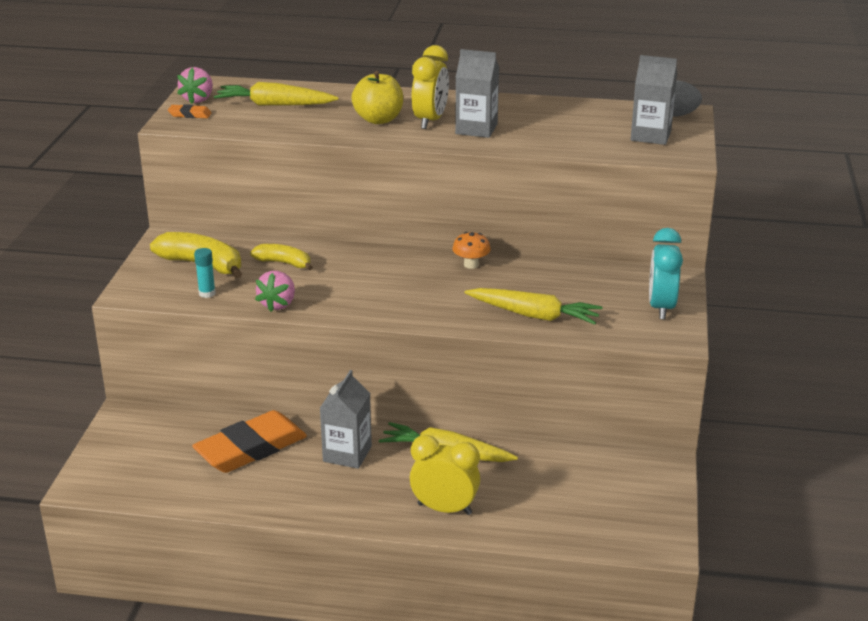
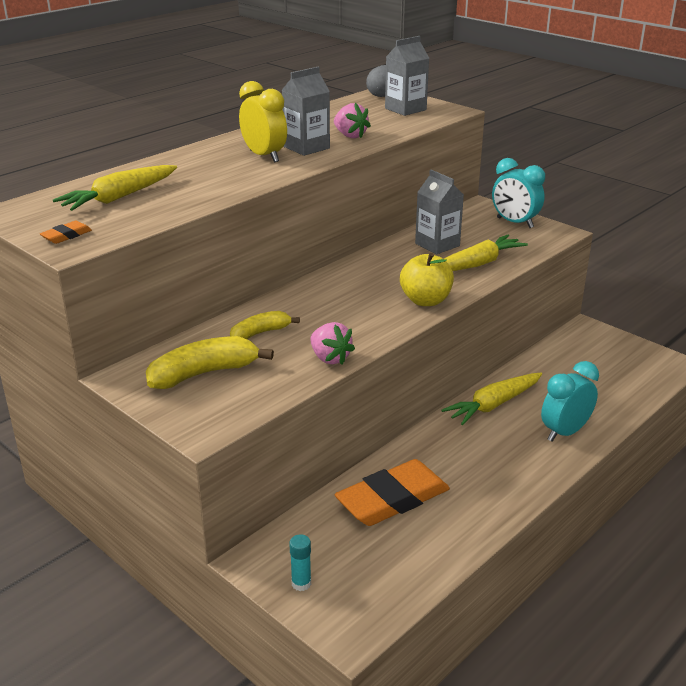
camera: 55 degrees left, 0 degrees up
(198, 99) = (38, 223): pink strawberry -> pink strawberry (350, 136)
(207, 293) = (263, 387): turquoise glue stick -> turquoise glue stick (301, 583)
(251, 448) = (393, 499): orange eraser -> orange eraser turned 60 degrees clockwise
(347, 454) = (450, 451): grey carton -> grey carton (437, 245)
(378, 119) = (228, 171): yellow apple -> yellow apple (425, 300)
(444, 509) = (565, 432): yellow clock -> turquoise clock
(471, 265) = (373, 261): orange mushroom -> none

